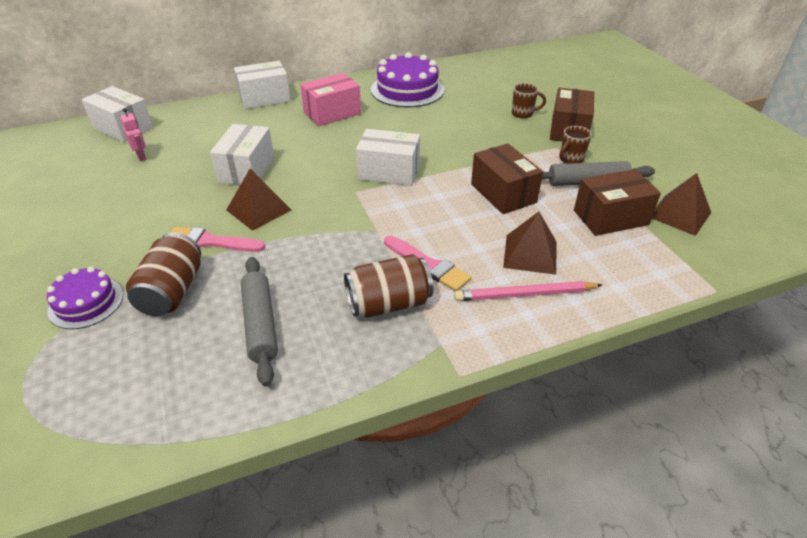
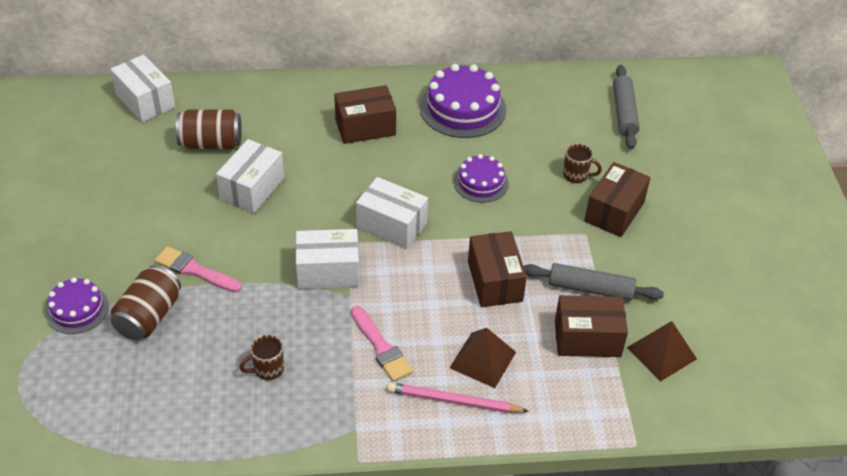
camera: 15 degrees right, 5 degrees up
(141, 156) = (155, 146): pink robot -> none
(258, 210) = (248, 243): brown pyramid -> none
(260, 324) = (213, 369): grey rolling pin -> grey rolling pin (624, 113)
(265, 98) = (301, 87): white box -> white box (328, 271)
(332, 113) = (365, 127): pink box -> brown box
(388, 303) = (328, 378): brown can -> brown can (211, 143)
(449, 131) = (481, 182): none -> purple cake
(571, 159) = (591, 254): brown mug -> brown mug (267, 369)

